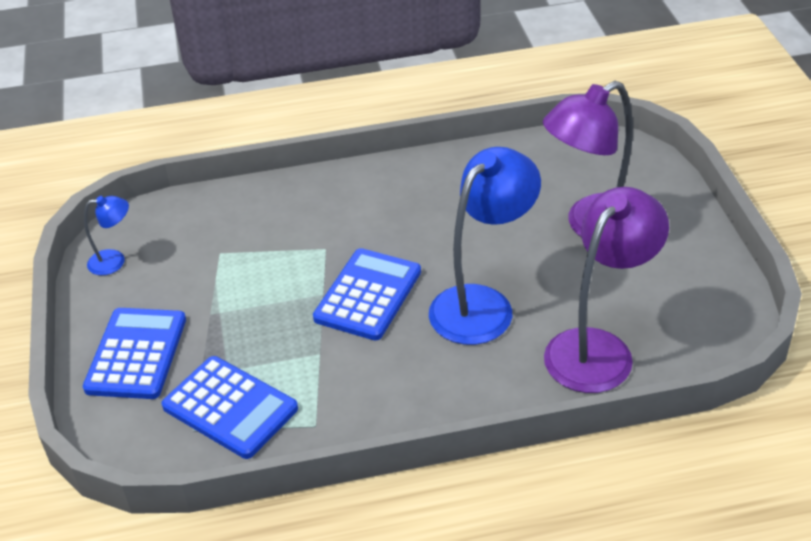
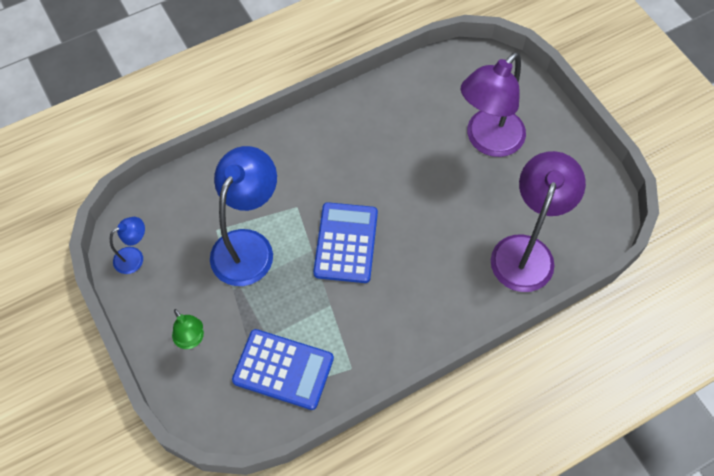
camera: 20 degrees left, 20 degrees up
(136, 354) = (191, 340): blue calculator -> green lamp
(482, 304) = (432, 231): blue lamp -> blue lamp (248, 245)

